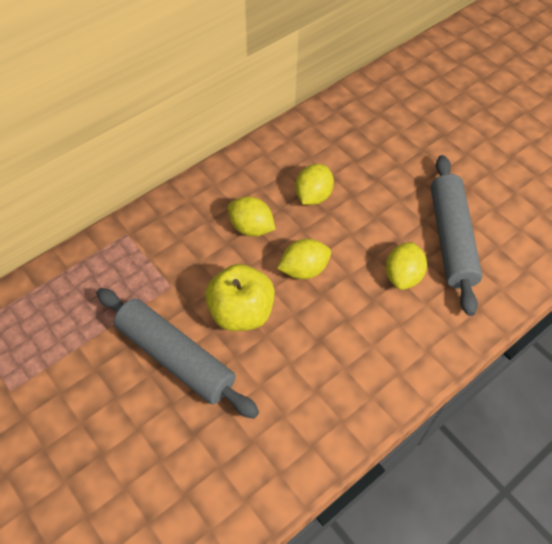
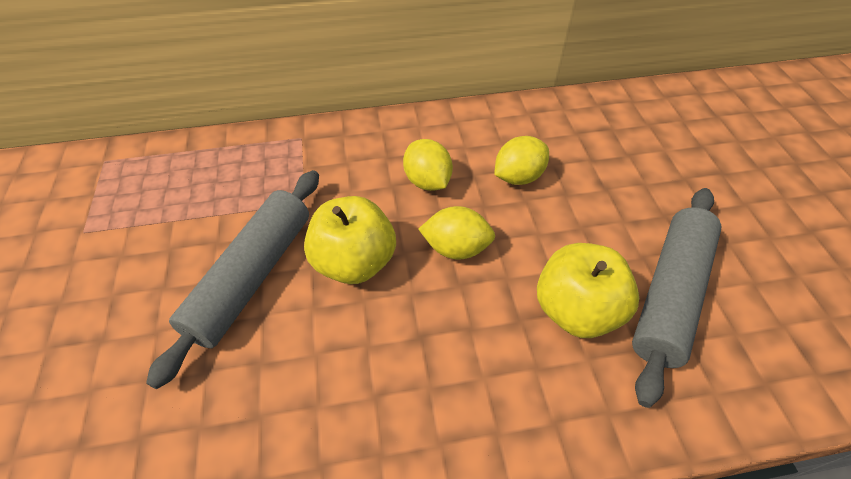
camera: 30 degrees right, 5 degrees down
(175, 358) = (251, 276): grey rolling pin -> grey rolling pin turned 45 degrees clockwise
(402, 276) = (576, 310): yellow lemon -> yellow apple

